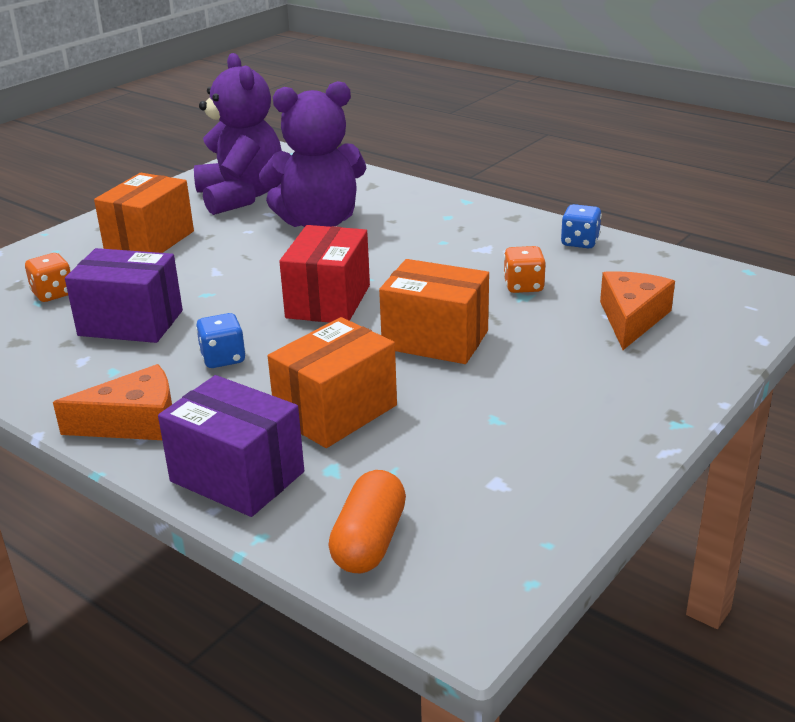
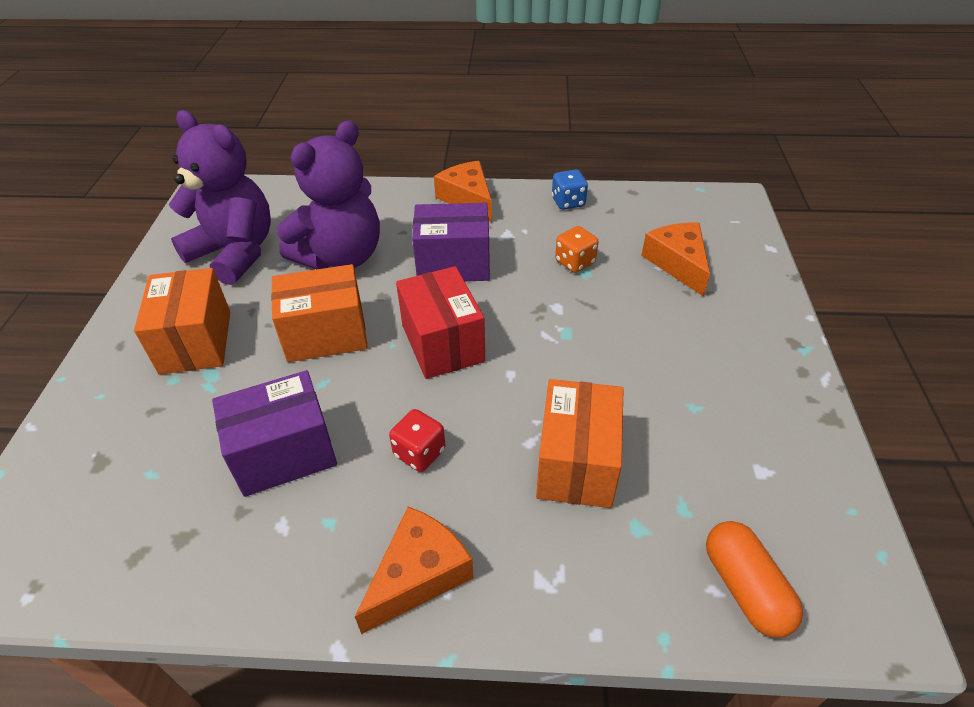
camera: 35 degrees left, 15 degrees up
(53, 294) = (158, 454): orange dice -> none
(223, 358) = (419, 452): blue dice -> red dice
(237, 476) = (575, 583): purple box -> purple box (453, 264)
(435, 340) = (569, 346): orange box -> orange box (326, 334)
(482, 214) = (468, 199): none -> orange cheese

